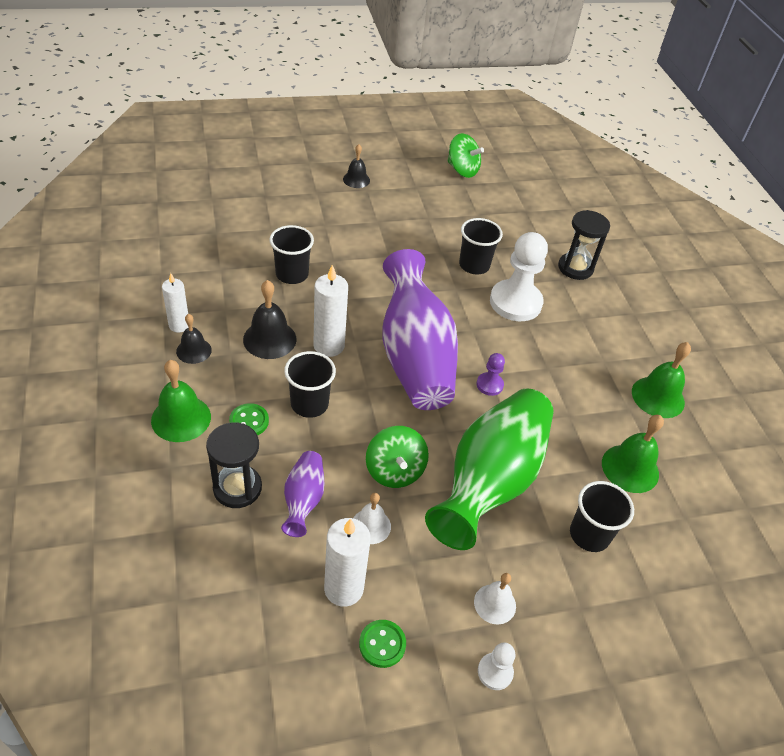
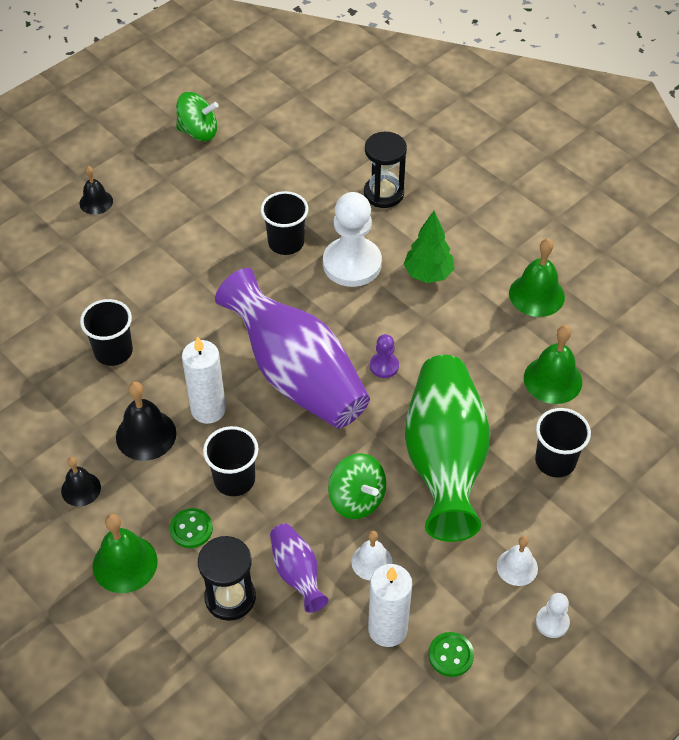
camera: 25 degrees left, 5 degrees up
(179, 325) = (44, 471): white candle -> none
(573, 338) = (428, 274): none -> green tree

